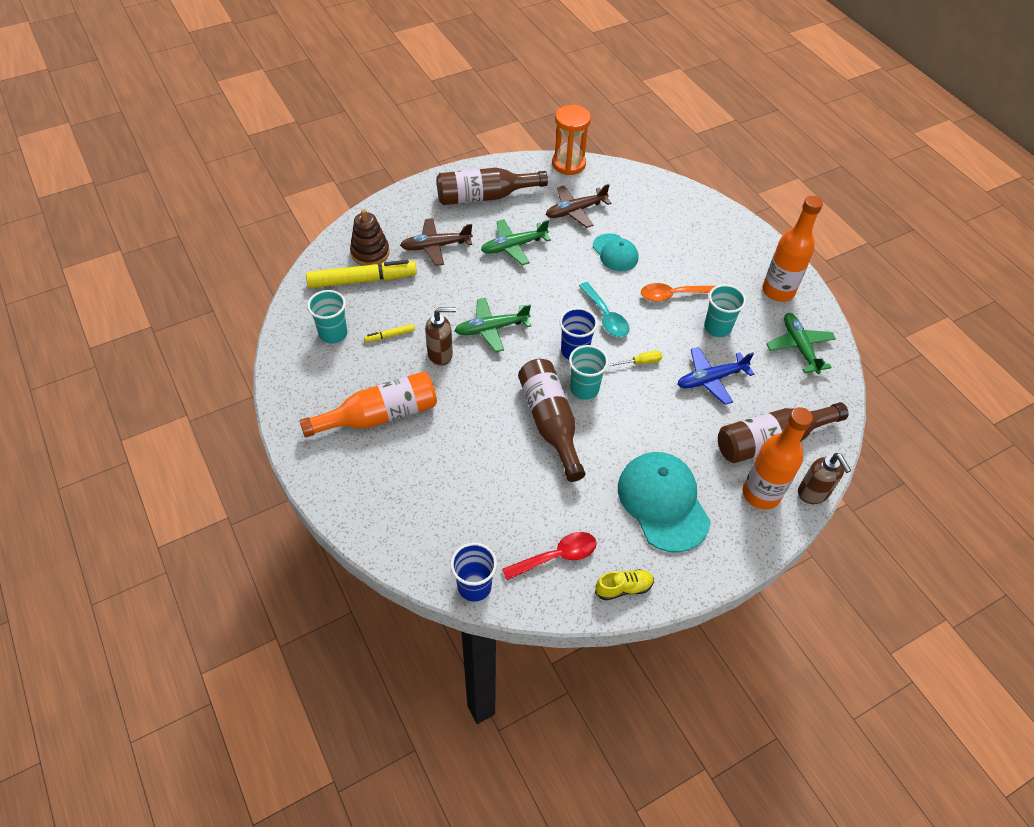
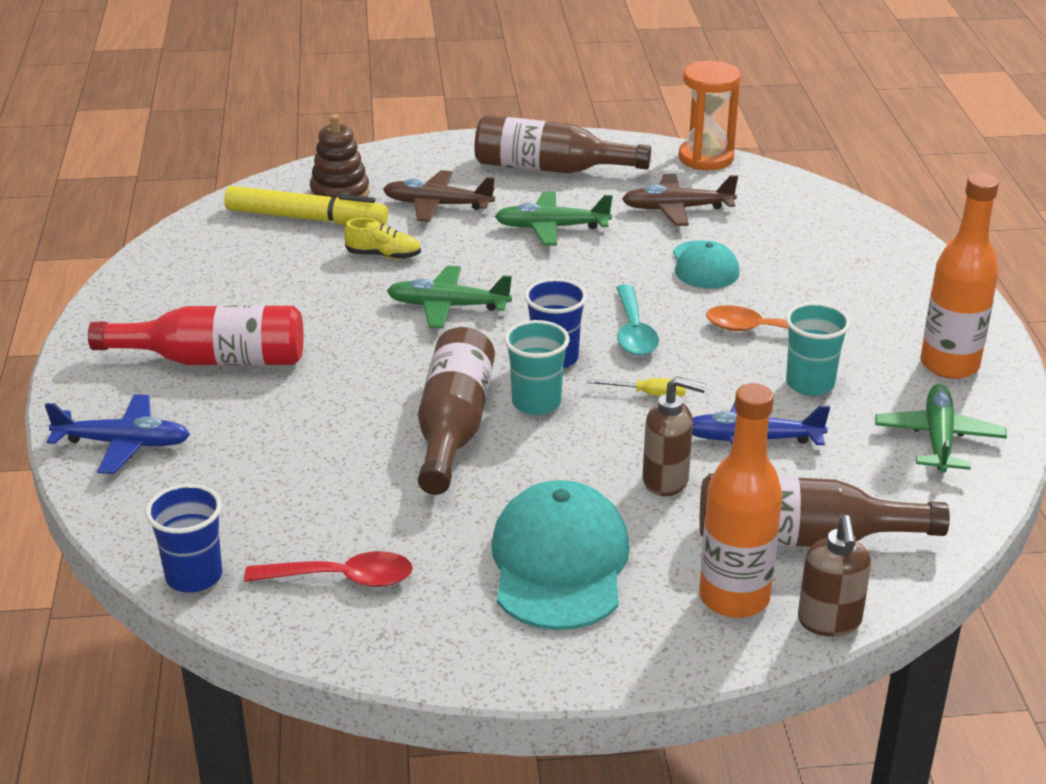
camera: 25 degrees right, 20 degrees down
(333, 334) = (222, 263): turquoise cup -> none
(367, 501) = (123, 443): none -> blue plane
(379, 416) = (214, 360): orange bottle -> red bottle
(390, 336) = (297, 282): yellow marker -> none
(440, 354) = (352, 317): brown soap dispenser -> brown soap dispenser (666, 481)
(623, 588) = (416, 645): yellow shoe -> yellow shoe (383, 255)

